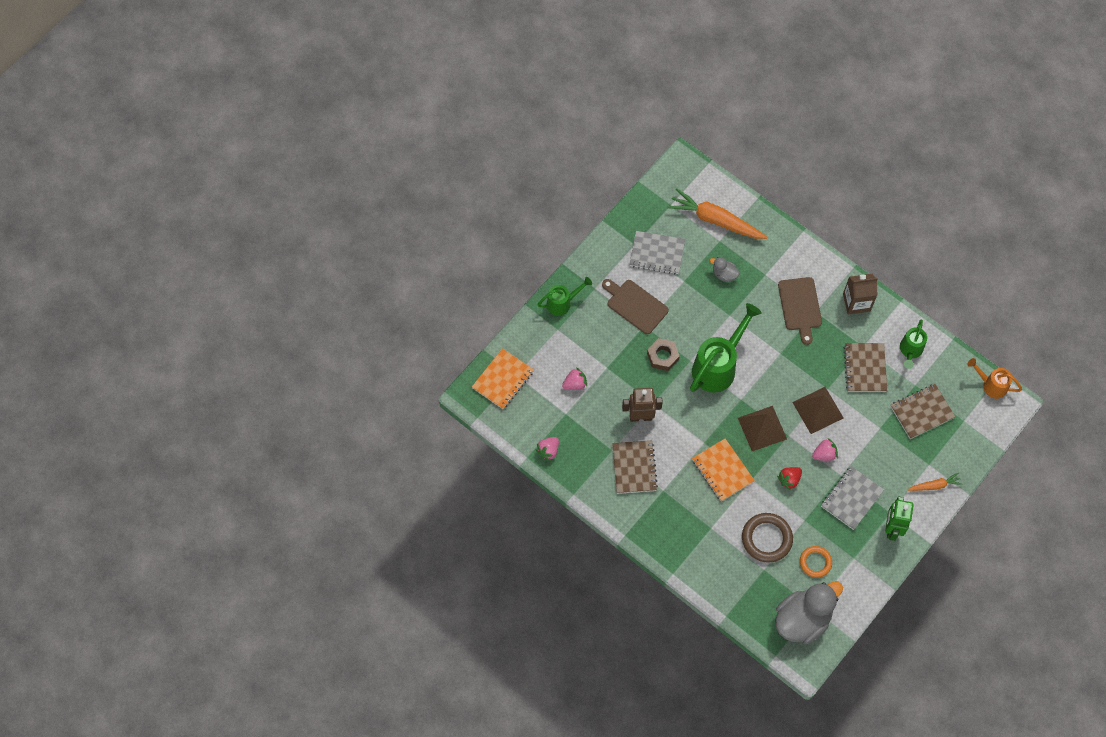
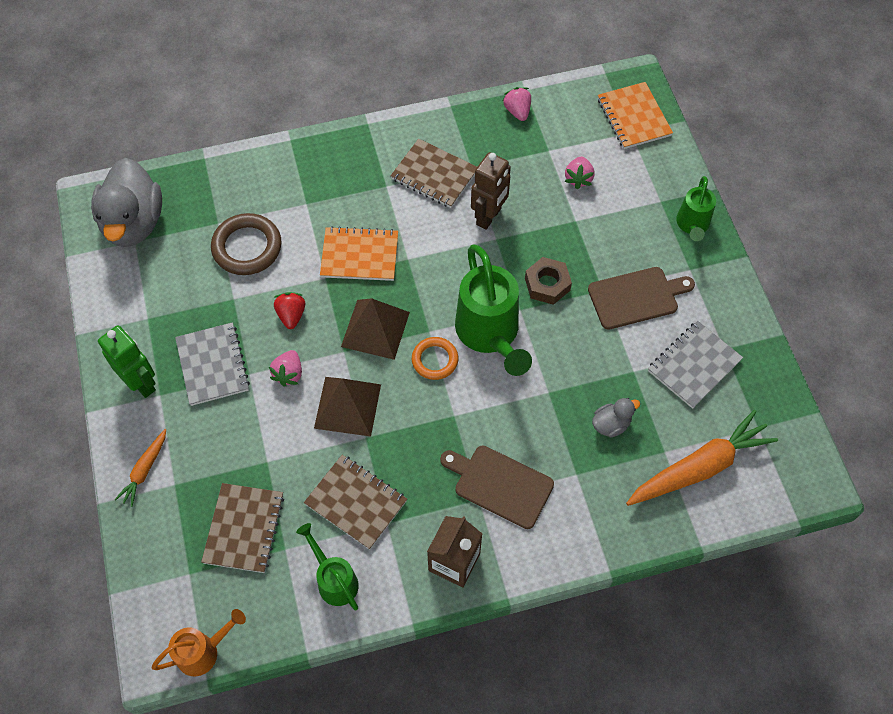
camera: 125 degrees right, 5 degrees down
(815, 562) = (179, 276): orange ring -> orange ring (435, 360)

